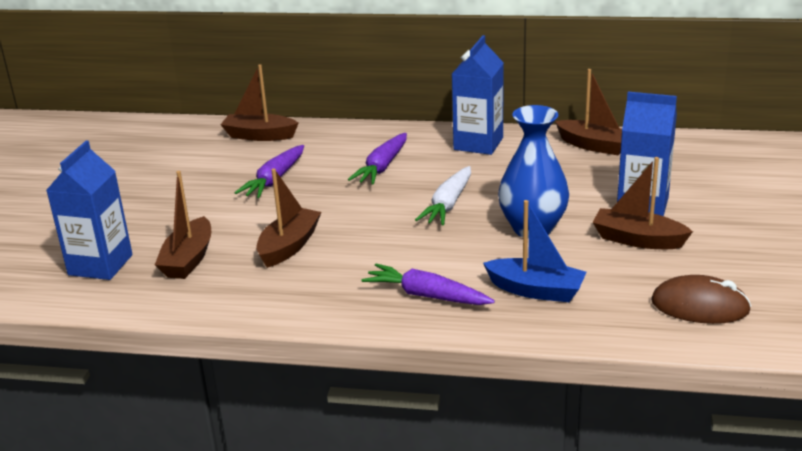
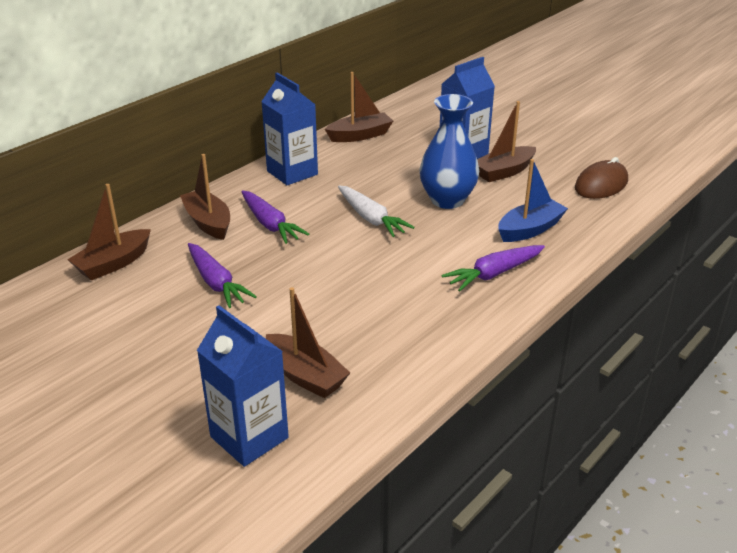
camera: 60 degrees left, 5 degrees up
(289, 246) = (347, 312): brown boat -> brown boat (208, 222)

